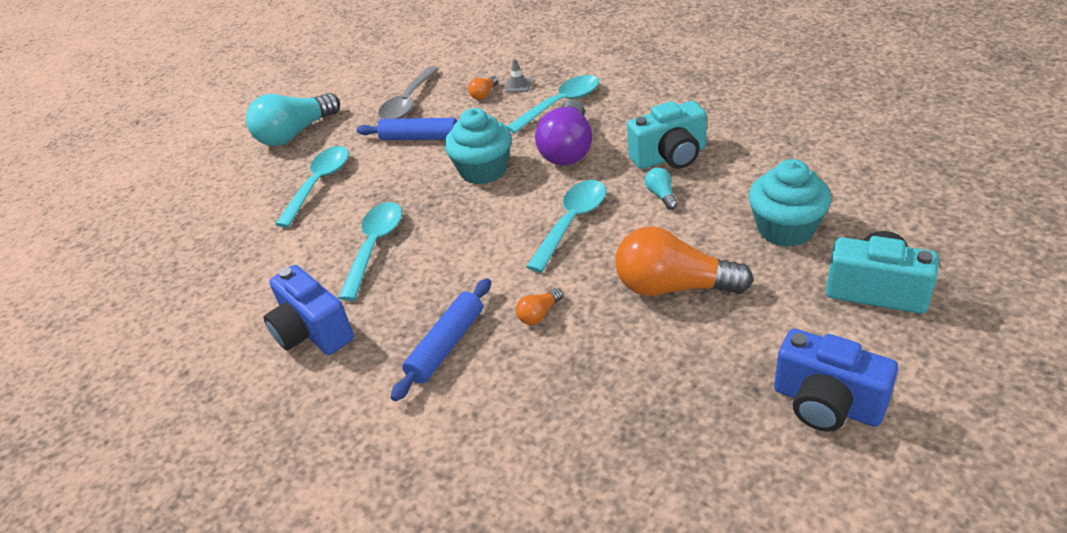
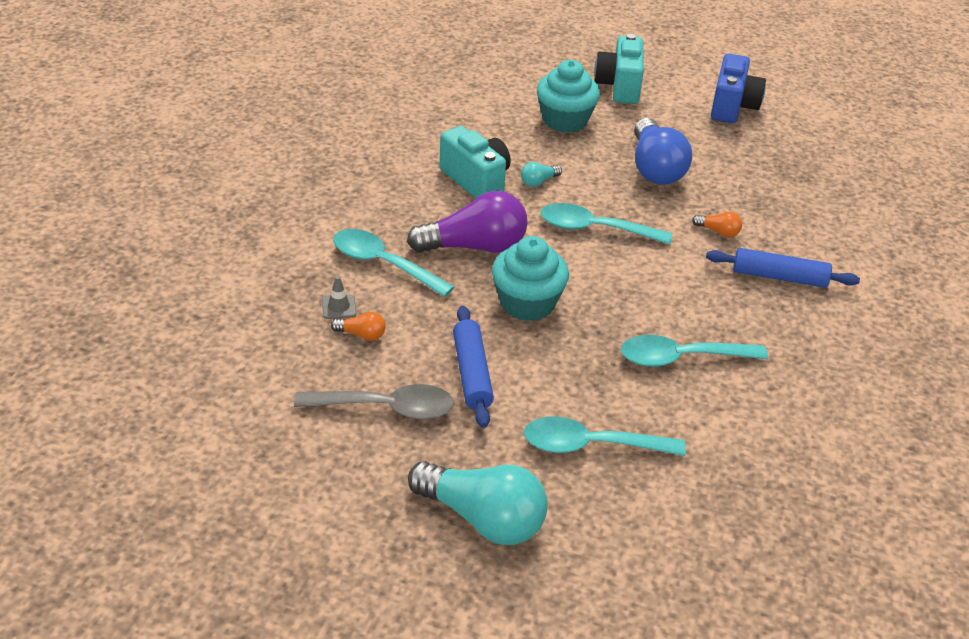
camera: 115 degrees left, 0 degrees up
(312, 332) = (813, 368): blue camera -> none
(673, 287) = (655, 168): orange light bulb -> blue light bulb

